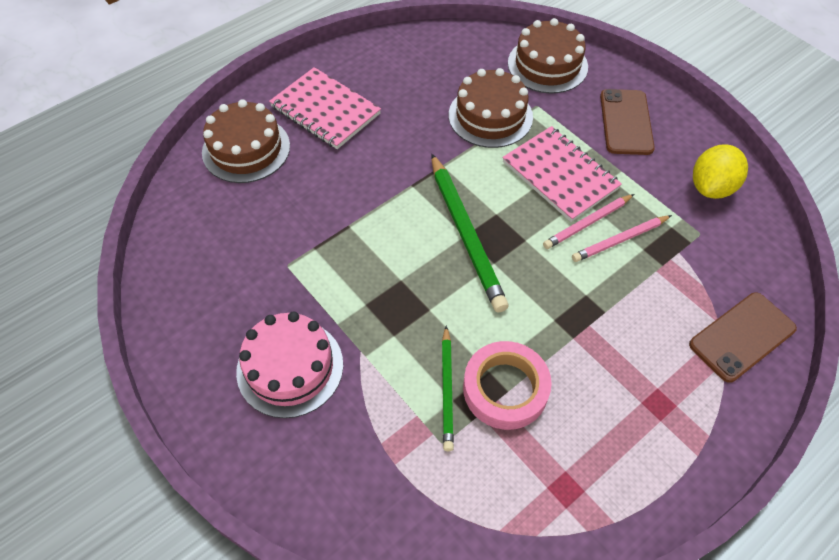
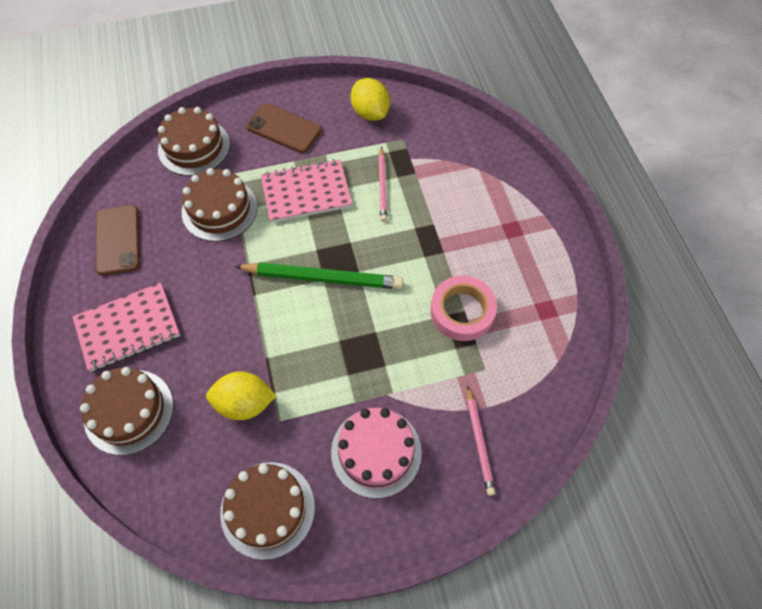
camera: 65 degrees left, 5 degrees up
(193, 296) = (267, 509): none -> brown cake
(292, 230) = (244, 403): none -> yellow lemon
(447, 390) = (446, 348): green pencil -> none
(587, 223) = (358, 197): pink pencil -> pink pencil (479, 442)
(742, 337) = (488, 161): brown phone -> brown phone (118, 240)

